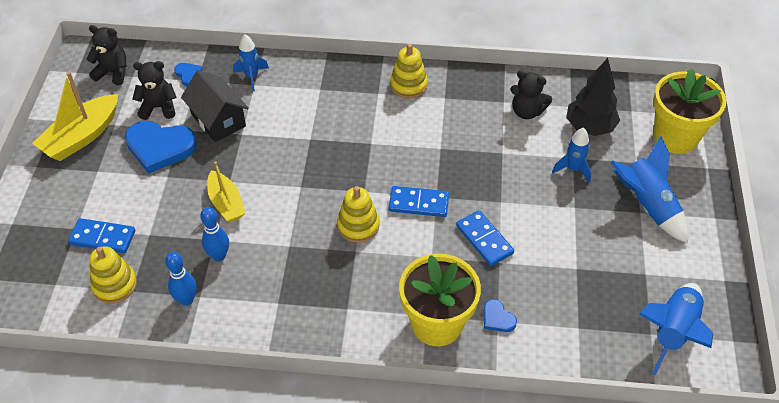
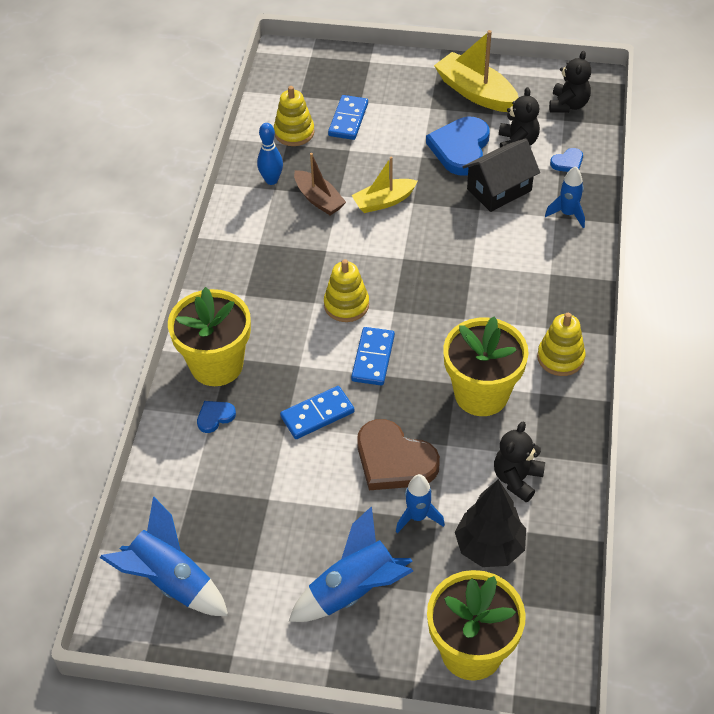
camera: 95 degrees right, 0 degrees up
(219, 256) = (319, 199): blue bowling pin -> brown boat
(449, 132) = (481, 394): none -> yellow flower pot
(522, 185) = (394, 460): none -> brown heart

